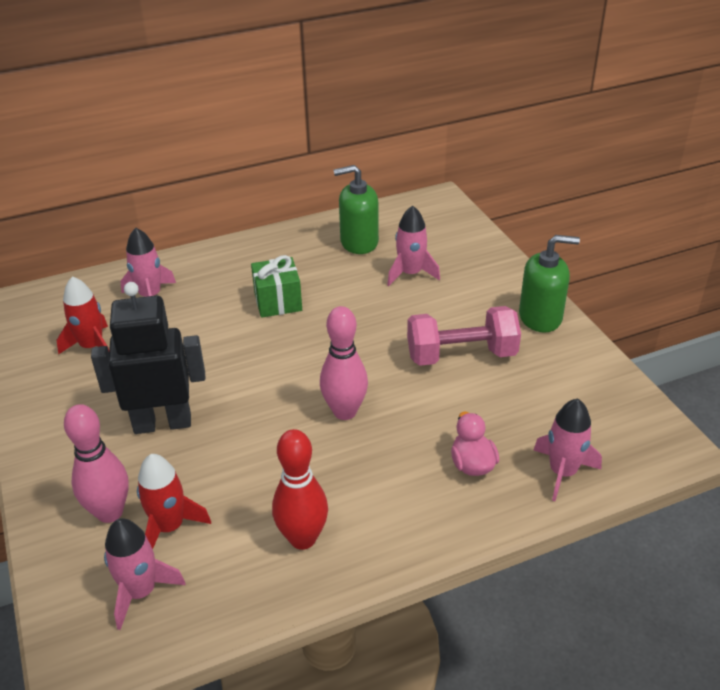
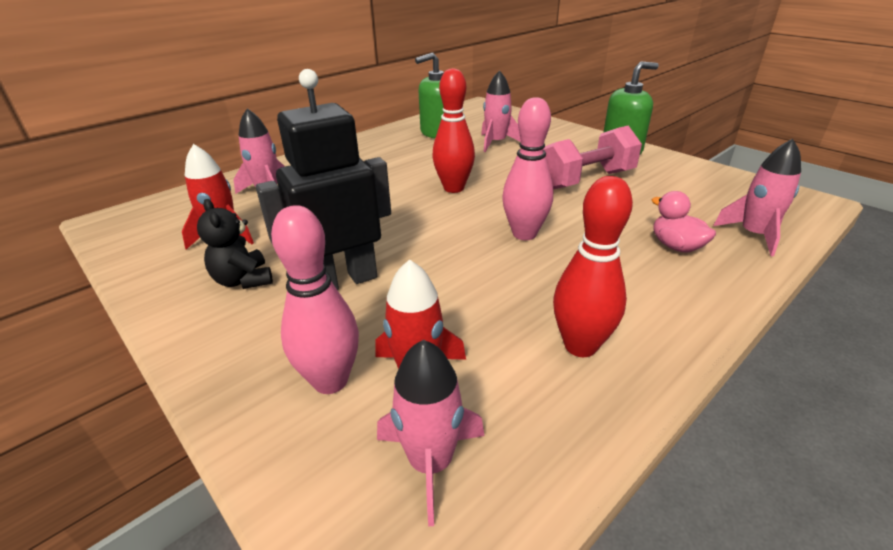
camera: 20 degrees left, 5 degrees down
(89, 401) = (243, 280): none -> black teddy bear
(278, 302) = (397, 175): green gift -> none
(320, 334) = (453, 188): none -> red bowling pin

